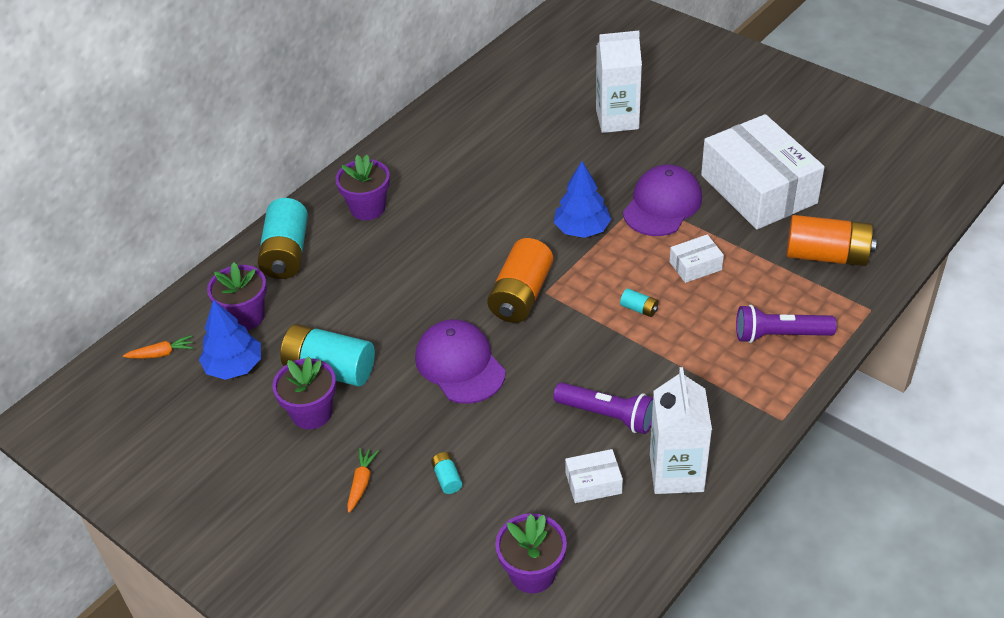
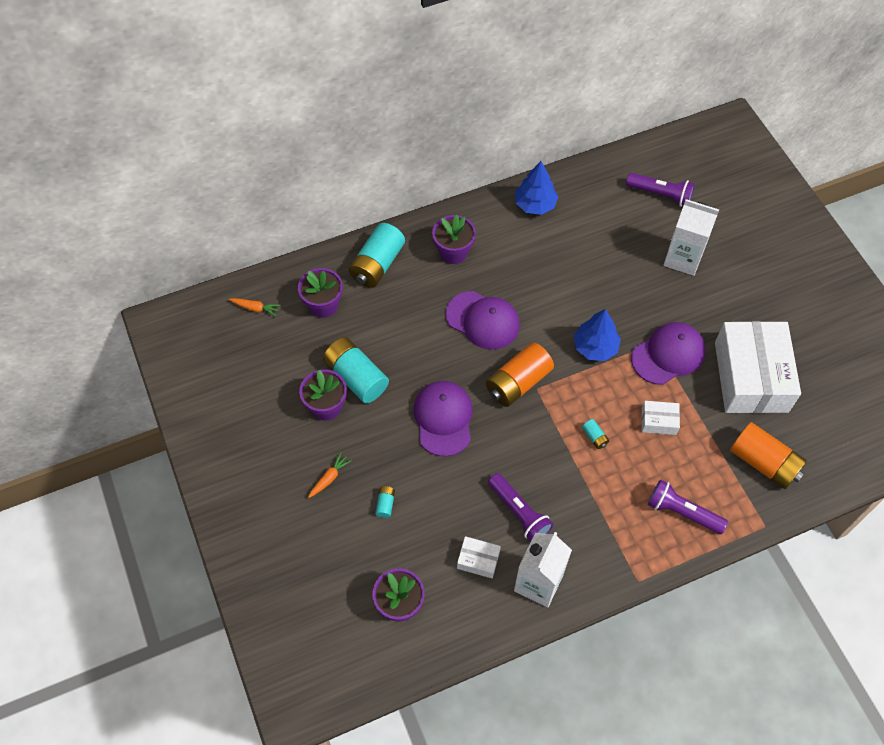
camera: 25 degrees right, 15 degrees up
(234, 366) = (296, 343): blue tree -> blue tree (535, 204)
(443, 255) = (483, 320): none -> purple cap
(556, 77) = (660, 194): none -> purple flashlight

